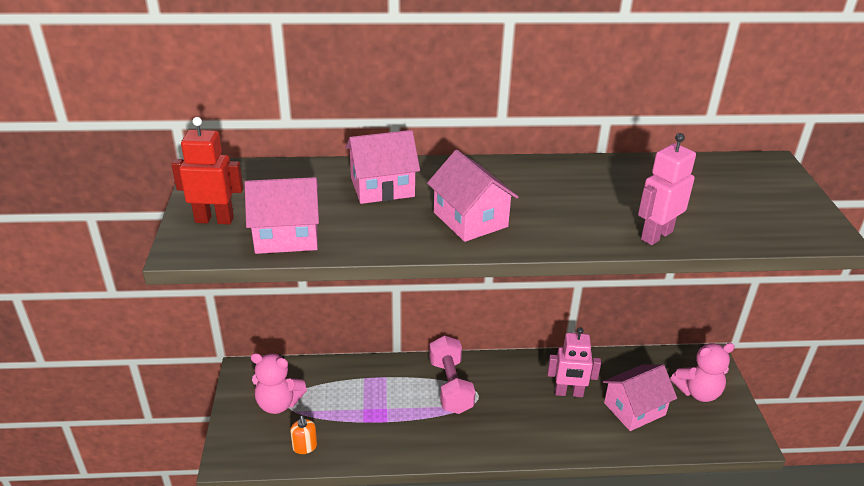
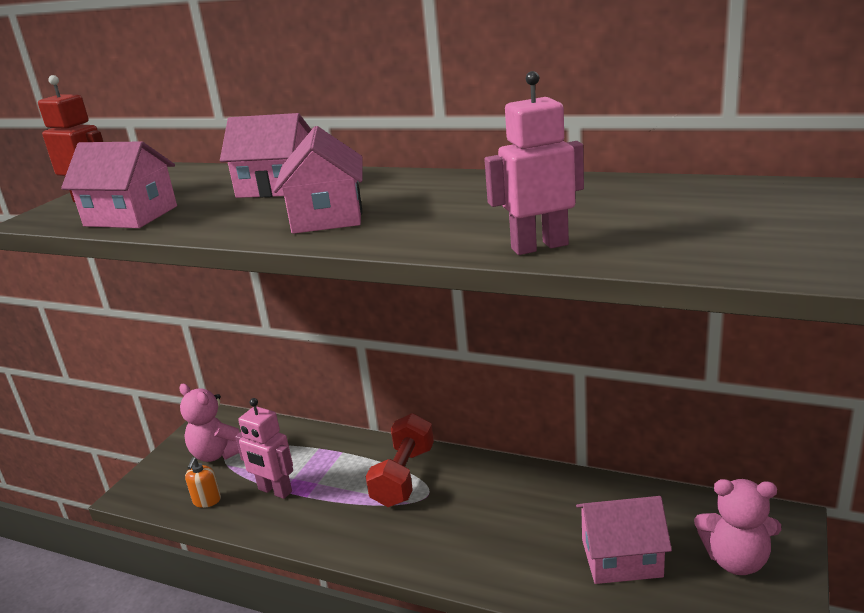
camera: 30 degrees right, 10 degrees down
(450, 386) = (404, 476): pink dumbbell -> red dumbbell
(568, 393) = (542, 517): pink robot -> pink robot (274, 491)

